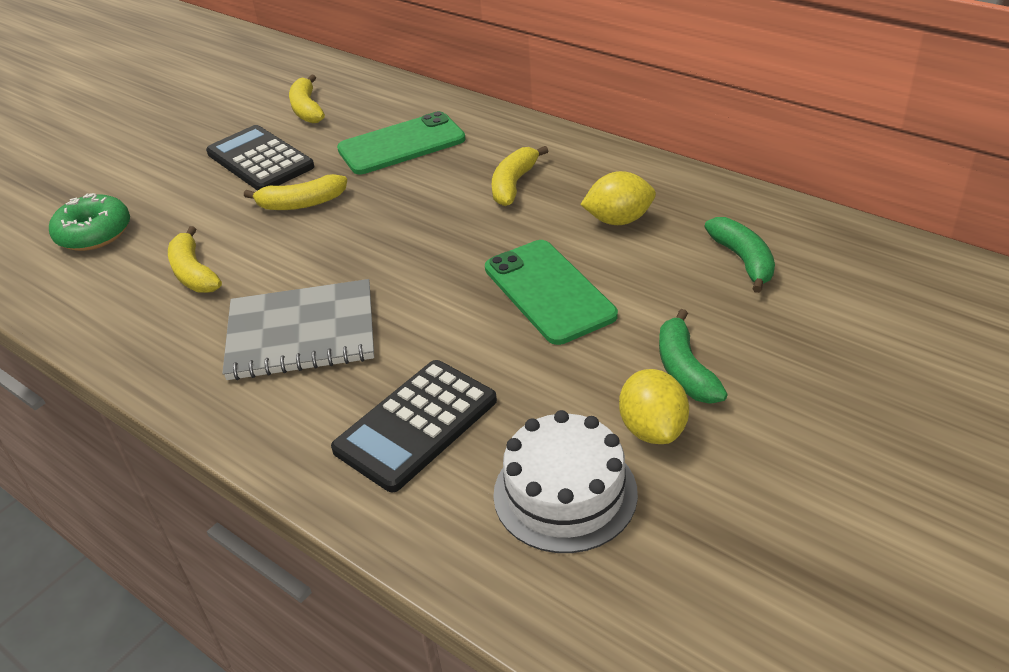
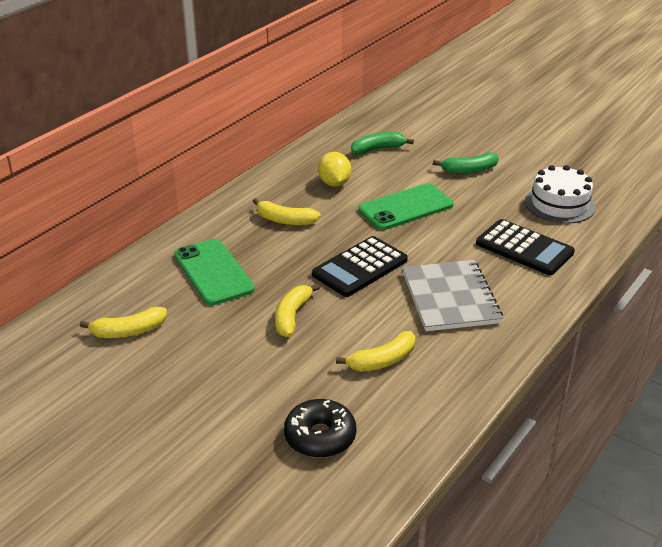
camera: 95 degrees left, 5 degrees down
(94, 233) = (320, 437): green donut -> black donut
(260, 160) = (216, 349): black calculator -> black calculator (360, 267)
(301, 203) = (292, 316): yellow banana -> yellow banana turned 150 degrees counterclockwise
(652, 429) = (512, 180): yellow lemon -> none

